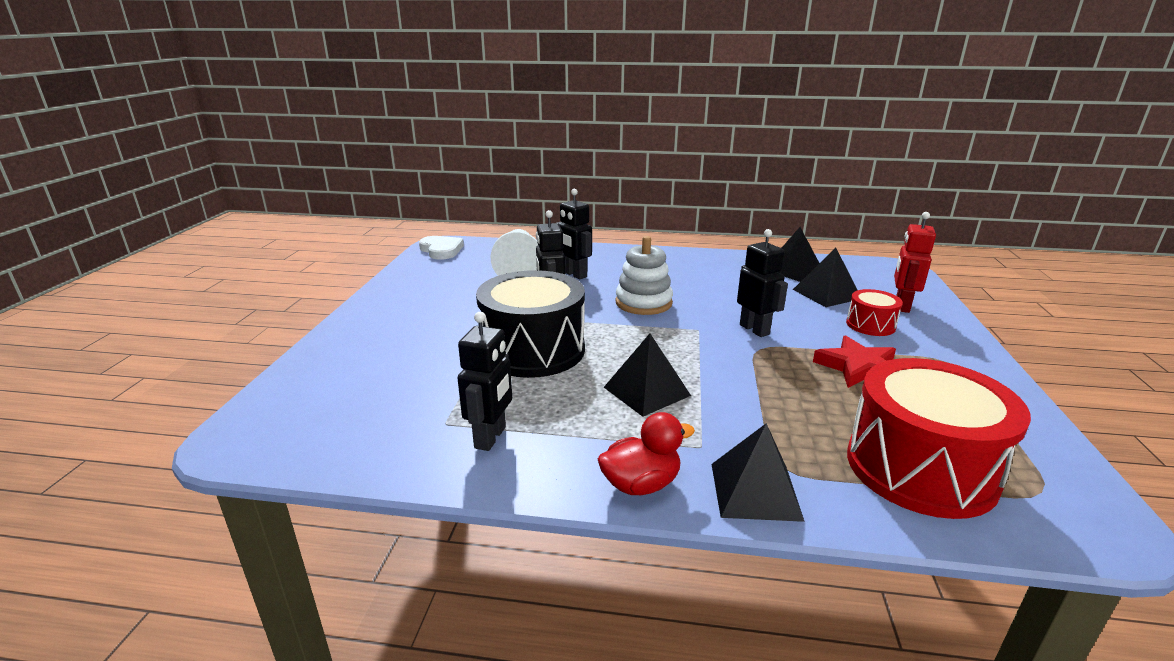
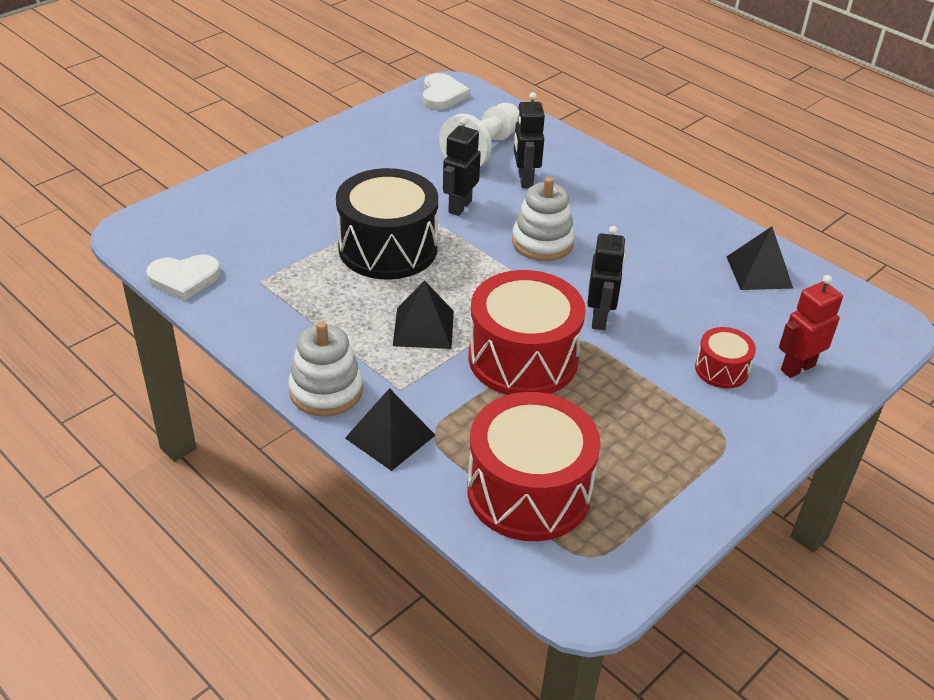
camera: 35 degrees right, 15 degrees up
(353, 458) = (184, 279): none -> white heart
(491, 437) = (276, 307): black robot -> none
(641, 484) = (326, 391): red duck -> white stacking toy
(751, 376) = (523, 358): none -> red drum
(826, 294) = (742, 316): black pyramid -> none
(858, 368) = (628, 400): red star -> none

